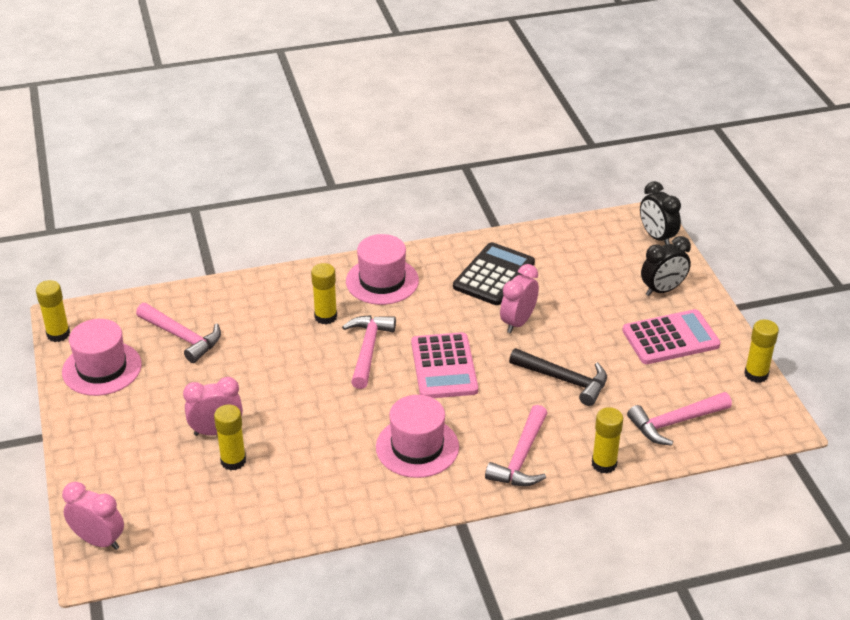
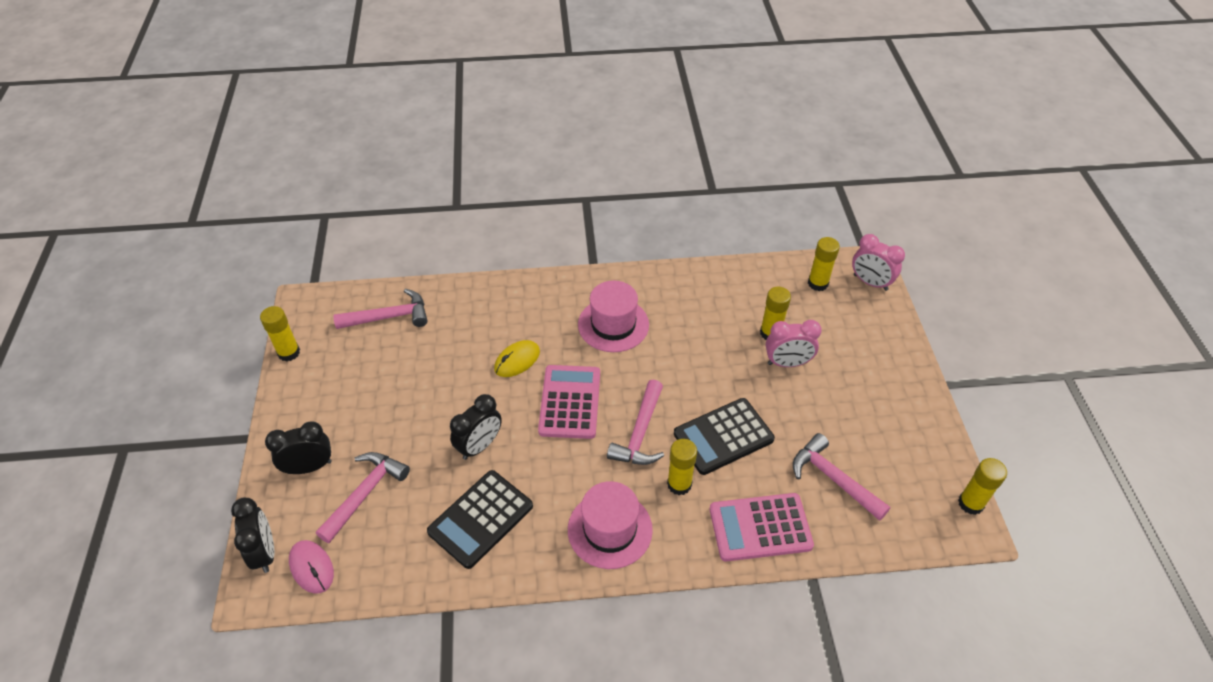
camera: 170 degrees left, 10 degrees up
(102, 368) = (910, 449): pink hat -> none
(286, 357) = (723, 437): none -> black calculator
(512, 397) = (517, 360): none -> yellow mouse
(518, 322) = (479, 446): pink clock -> black clock
(521, 458) = (530, 304): pink hammer -> pink hammer (365, 493)
(564, 380) = (463, 371): black hammer -> none
(604, 464) = (466, 290): yellow glue stick -> yellow glue stick (818, 283)
(613, 233) = (311, 568): none -> pink mouse
(670, 338) = (339, 404): pink calculator -> pink calculator (760, 528)

